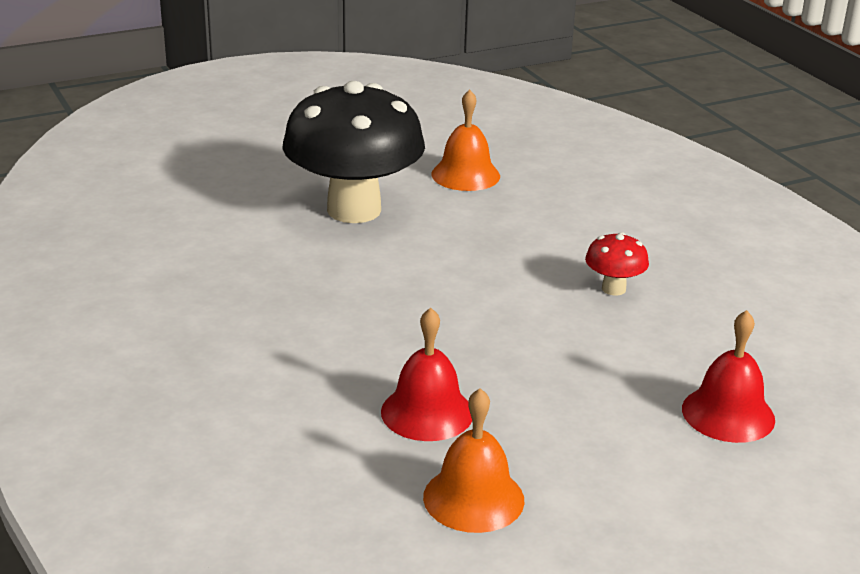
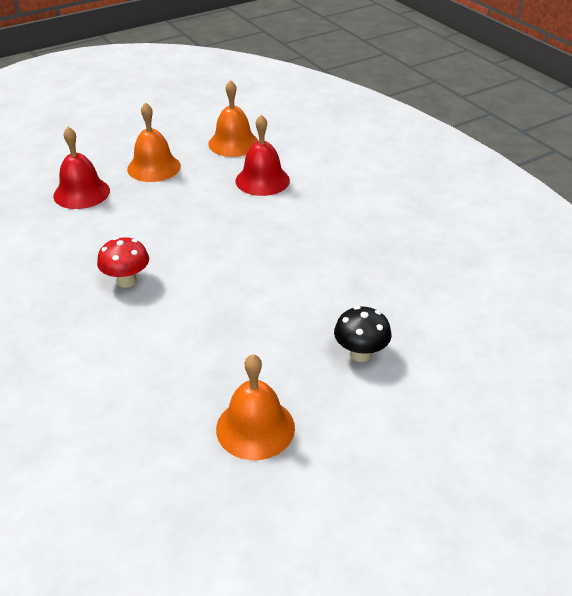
camera: 175 degrees right, 10 degrees up
(354, 210) = (360, 354): black mushroom -> black mushroom, size x0.41
(620, 454) = (154, 167): none -> orange bell

